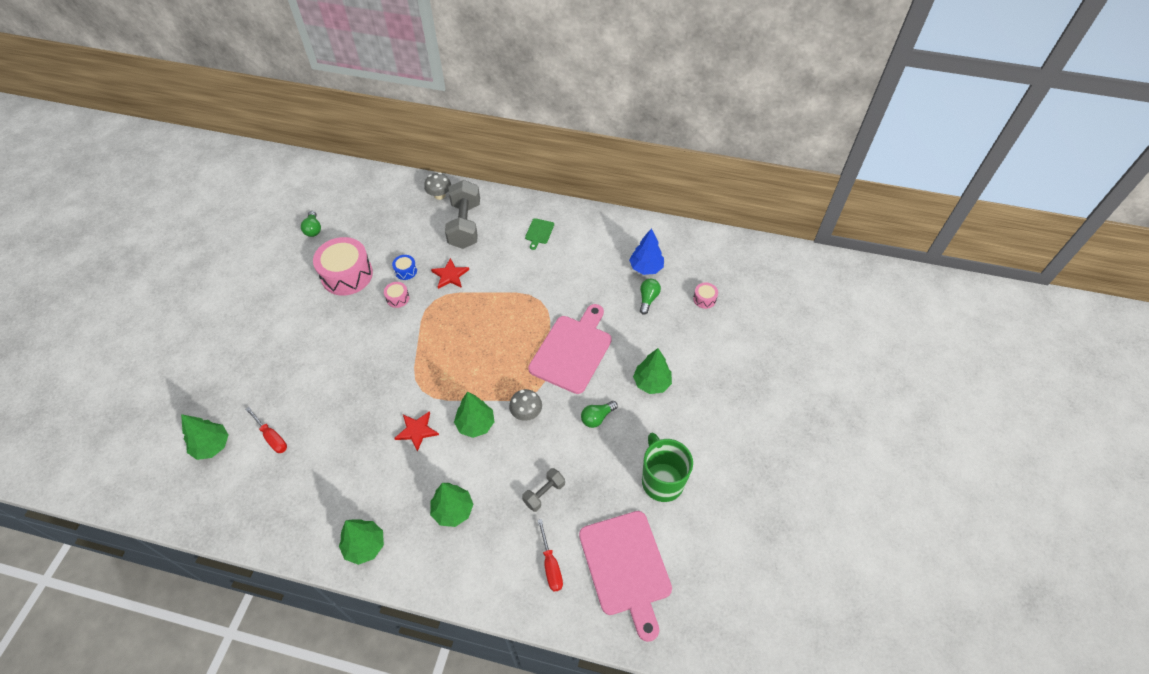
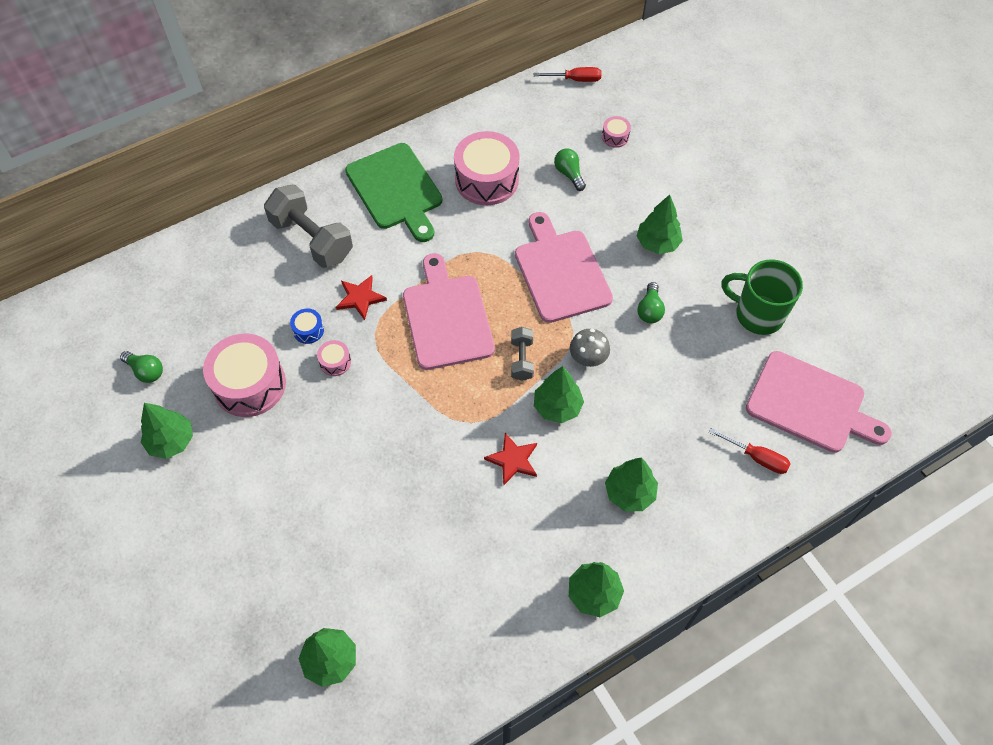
camera: 45 degrees left, 5 degrees up
(272, 437) = (381, 594): red screwdriver -> red screwdriver (575, 79)
(282, 272) = (171, 441): none -> green tree
(439, 195) = (245, 230): grey mushroom -> none
(479, 323) = (446, 318): none -> pink cutting board
(539, 232) = (396, 190): green cutting board -> green cutting board, size x2.36
(544, 493) = (683, 409): grey dumbbell -> grey dumbbell (522, 359)
(595, 265) = (486, 180): none -> pink drum
(646, 268) = (534, 147): blue tree -> none

